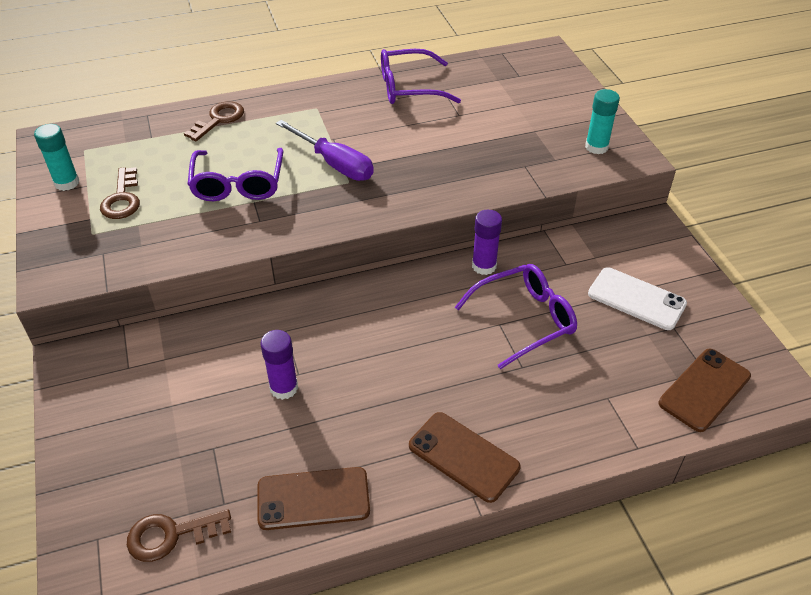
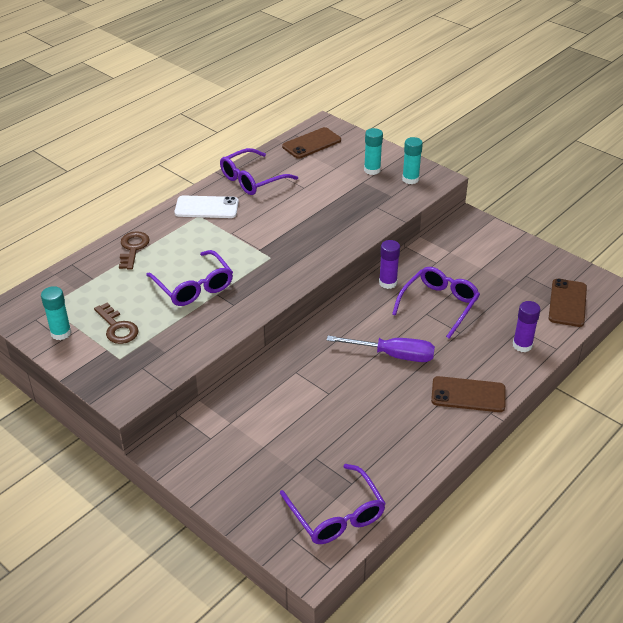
camera: 30 degrees left, 5 degrees down
(171, 535) = (336, 514): brown key -> purple glasses
(284, 388) = (327, 405): purple glue stick -> purple glue stick (522, 345)
(313, 498) = (402, 455): brown phone -> brown phone (311, 143)
(334, 164) = (249, 249): purple screwdriver -> purple screwdriver (393, 355)
(557, 121) = (372, 170): none -> turquoise glue stick
(636, 299) = (493, 267): white phone -> white phone (206, 208)

